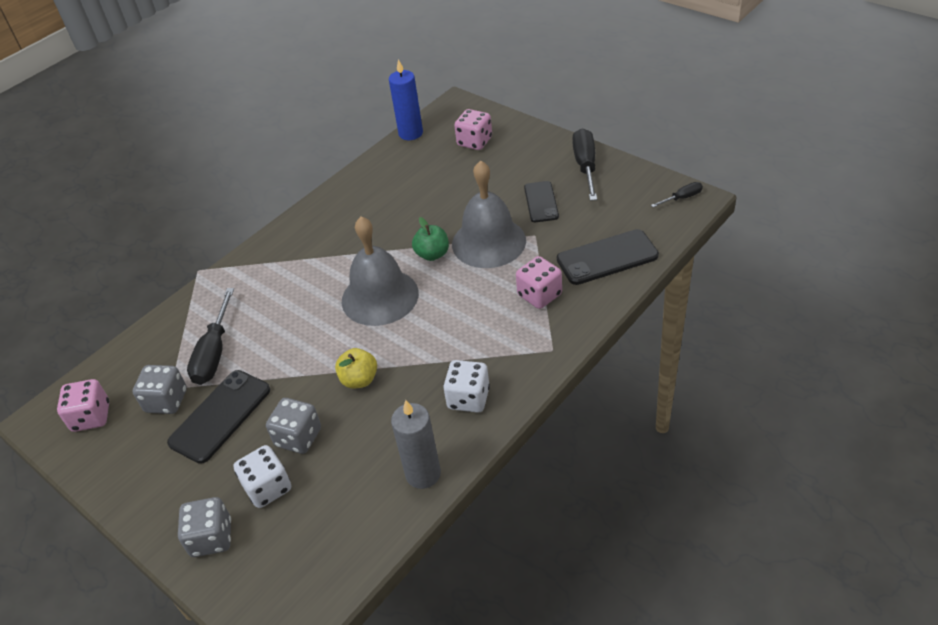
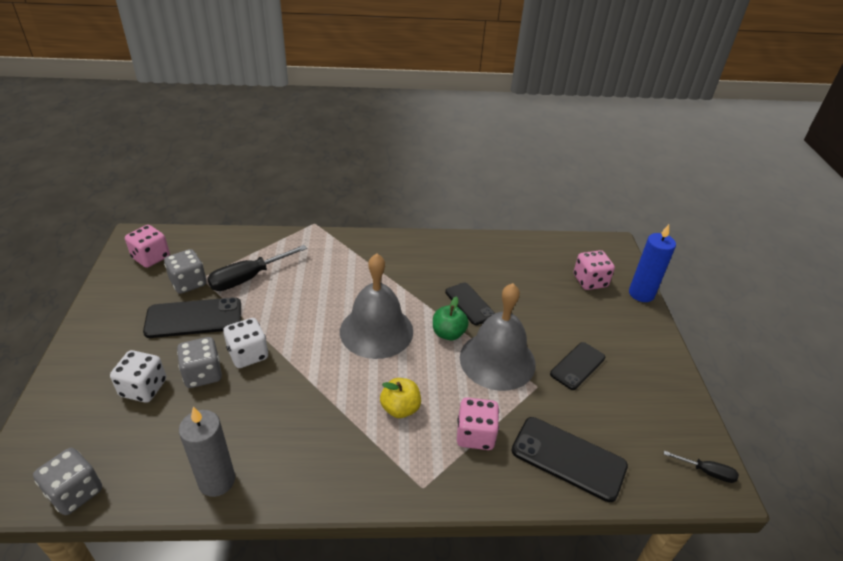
camera: 40 degrees right, 5 degrees down
(211, 538) = (79, 386): grey dice -> grey dice (75, 492)
(359, 380) = (284, 373): yellow apple -> yellow apple (400, 408)
(410, 133) = (553, 241): blue candle -> blue candle (641, 294)
(417, 224) = (469, 304): none -> black phone
(468, 398) = (319, 459): white dice -> white dice (248, 354)
(585, 165) = (653, 369): black screwdriver -> none

